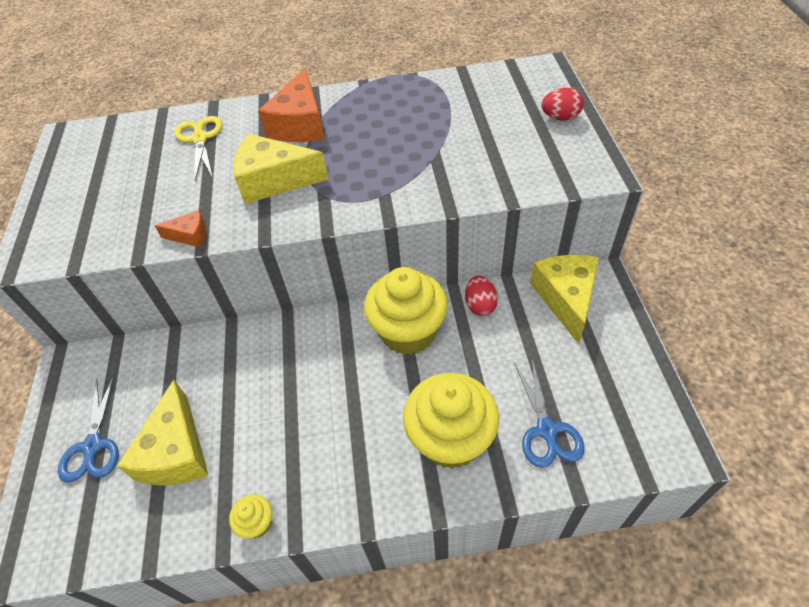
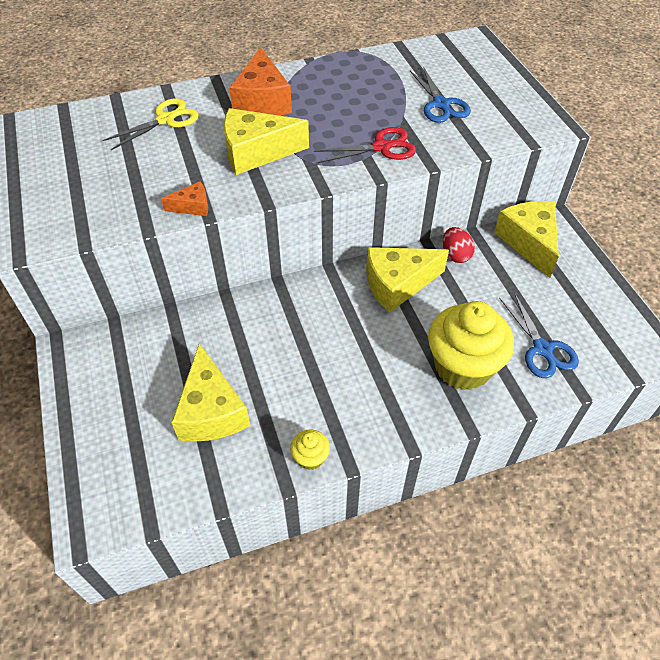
camera: 15 degrees left, 0 degrees up
(93, 446) = (125, 417): blue scissors -> blue scissors (441, 105)
(200, 138) = (166, 120): yellow scissors -> yellow scissors turned 75 degrees clockwise
(404, 184) = (382, 147): none -> red scissors
(408, 332) = (397, 284): yellow cupcake -> yellow cheese
(560, 117) = (502, 81): red egg -> none

